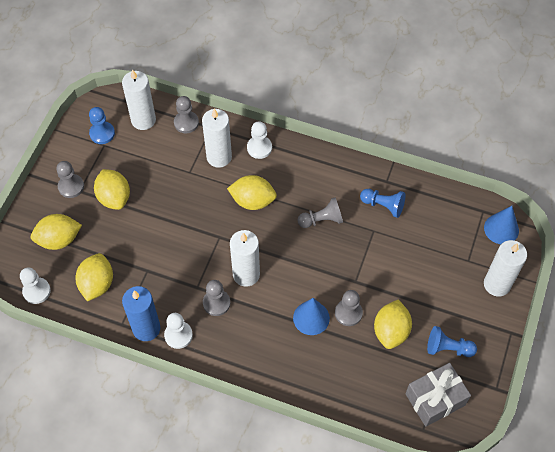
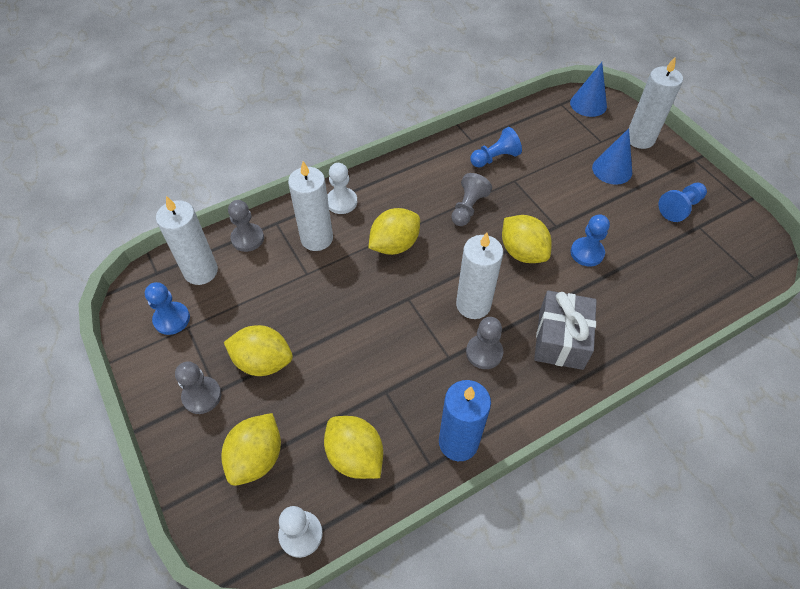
camera: 50 degrees left, 5 degrees down
(178, 335) = (493, 415): white pawn -> none
(311, 318) = (568, 284): blue cone -> blue cone (612, 169)
(348, 313) = (587, 253): grey pawn -> blue pawn
(391, 331) = (631, 235): yellow lemon -> yellow lemon (522, 252)
(435, 399) = (727, 249): grey gift -> grey gift (560, 339)

